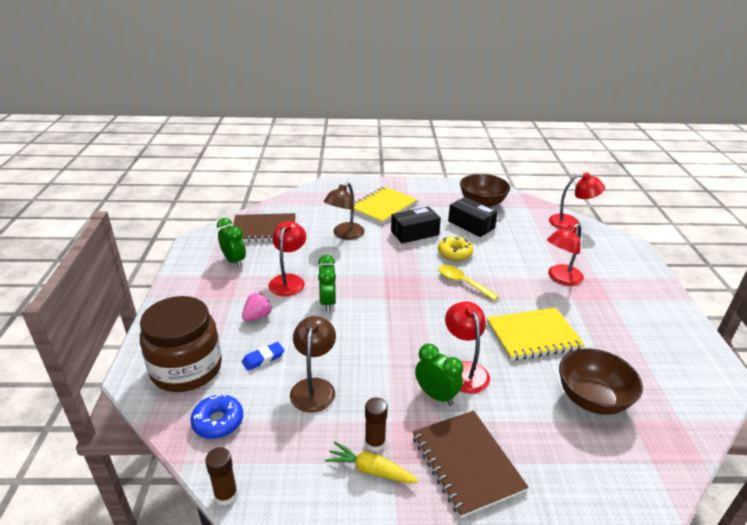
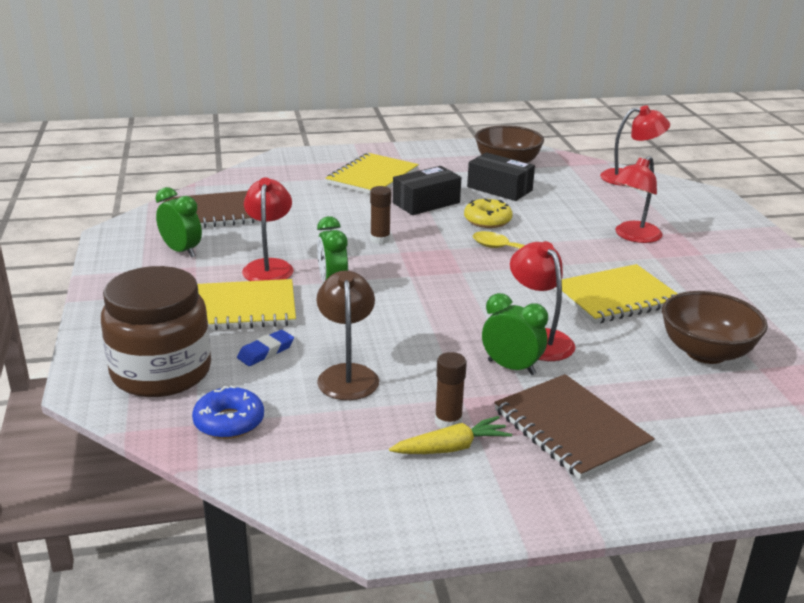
camera: 10 degrees left, 5 degrees down
(226, 495) = (270, 493): brown glue stick -> brown glue stick (380, 239)
(257, 316) = (240, 309): pink strawberry -> yellow notebook
(344, 234) = (329, 211): brown lamp -> none
(370, 470) = (451, 448): yellow carrot -> yellow carrot turned 150 degrees clockwise

